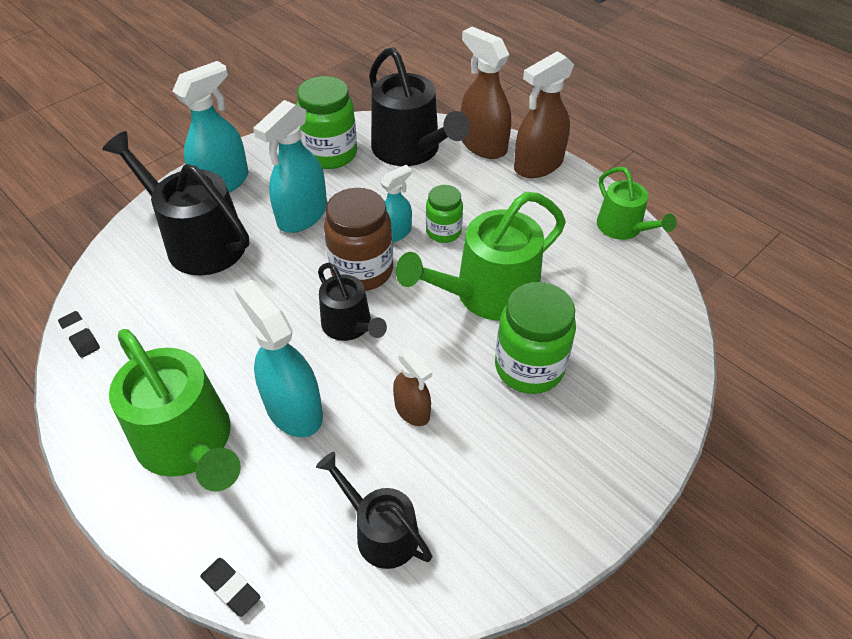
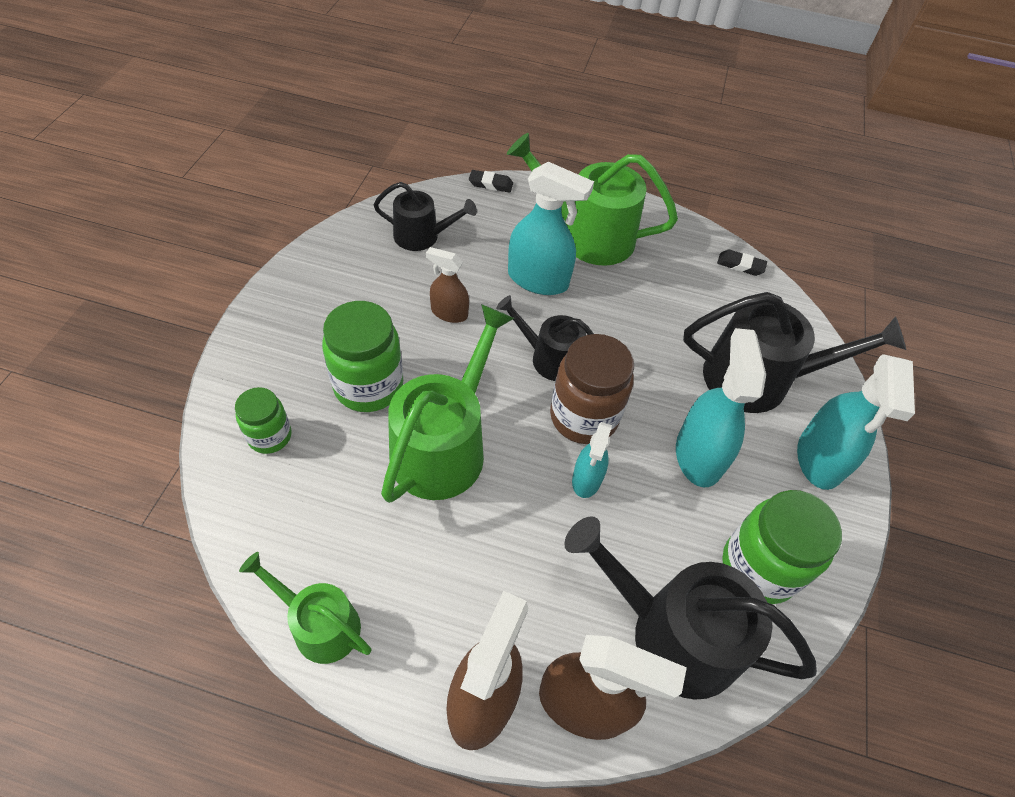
camera: 145 degrees right, 5 degrees up
(443, 232) = (537, 506): green jar -> green jar (270, 436)

